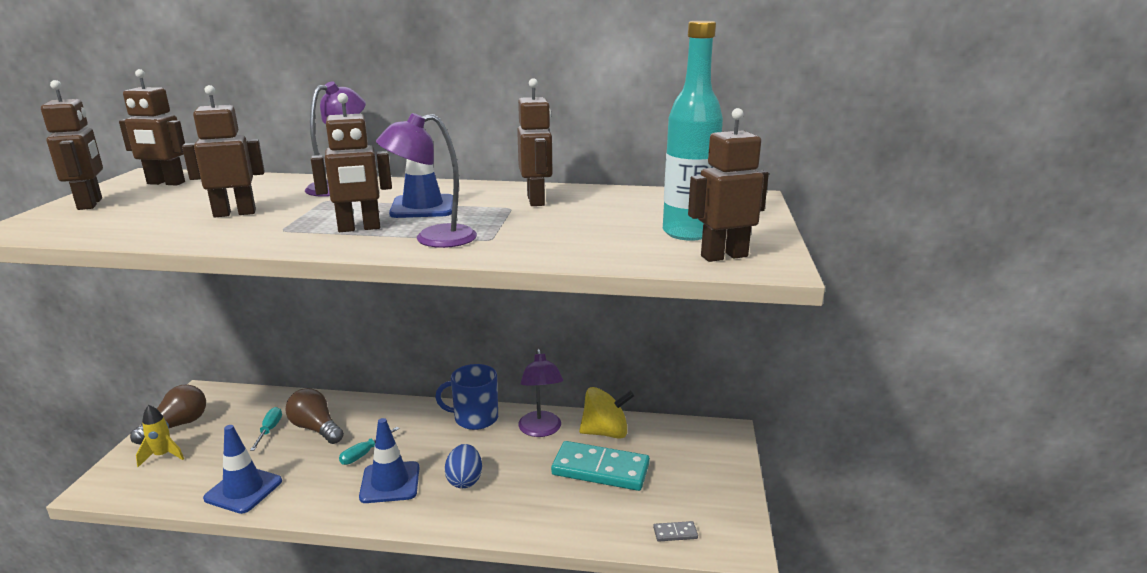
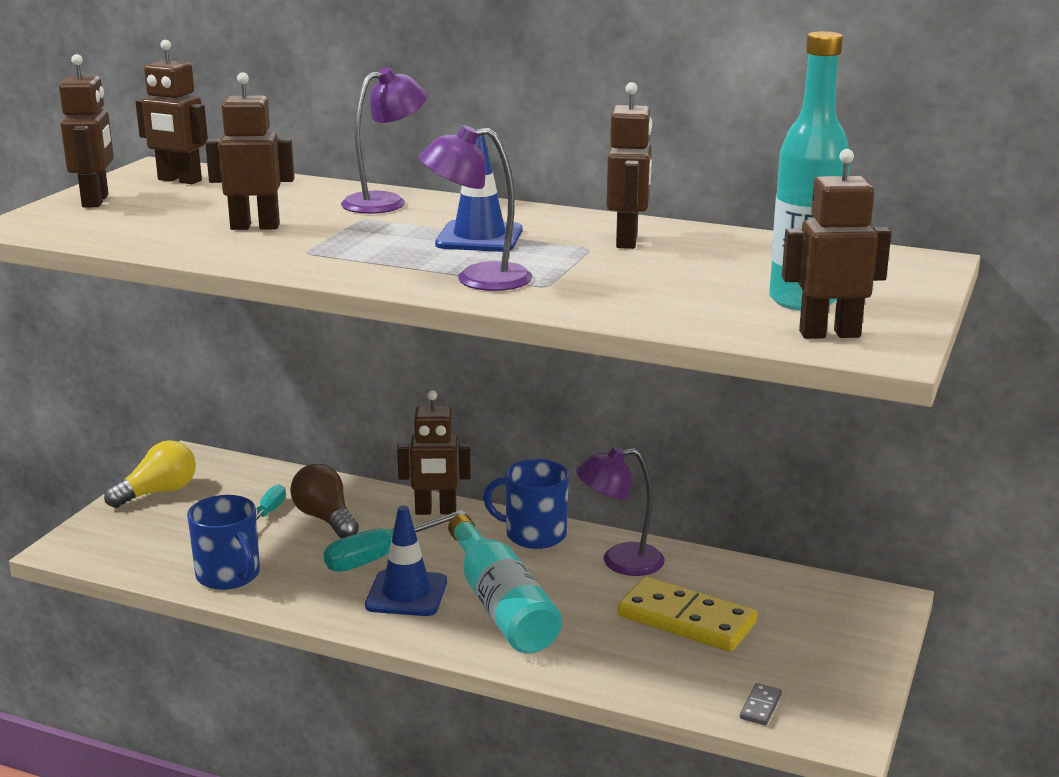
camera: 15 degrees right, 0 degrees up
(163, 456) = (140, 524): yellow rocket -> none
(177, 426) = (158, 492): brown light bulb -> yellow light bulb
(243, 490) = (229, 575): blue traffic cone -> blue mug
(359, 228) = (395, 258): brown robot -> brown robot (435, 511)
(364, 454) = (380, 557): turquoise screwdriver -> turquoise screwdriver, size x1.72
(464, 480) = (501, 605): blue egg -> turquoise bottle
(541, 430) = (620, 561): purple lamp -> purple lamp turned 75 degrees clockwise
(600, 469) = (686, 619): turquoise domino -> yellow domino
(605, 432) = (709, 577): yellow spinning top -> none
(675, 533) = (760, 706): grey domino -> grey domino turned 75 degrees counterclockwise

